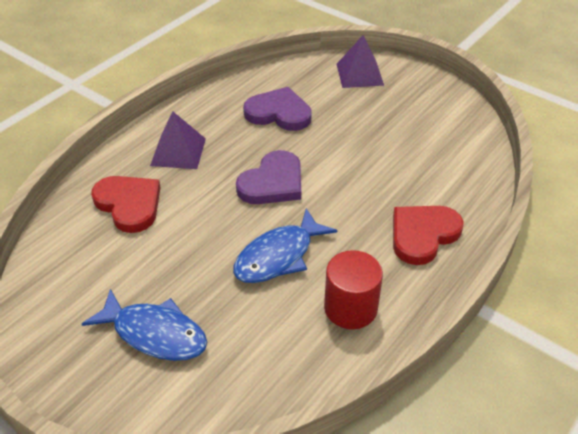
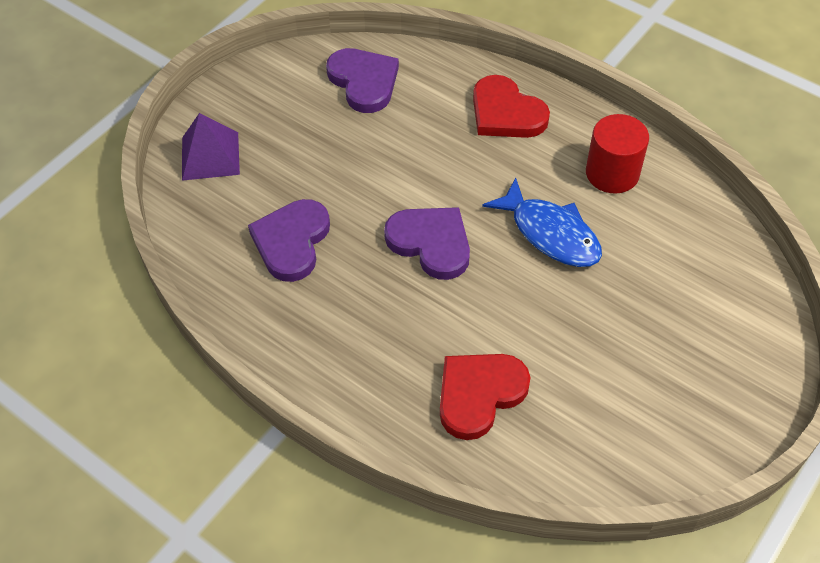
camera: 90 degrees left, 10 degrees up
(154, 333) = (674, 337): blue fish -> none
(178, 152) = (372, 351): purple pyramid -> none
(448, 147) = (364, 82): none -> purple heart

